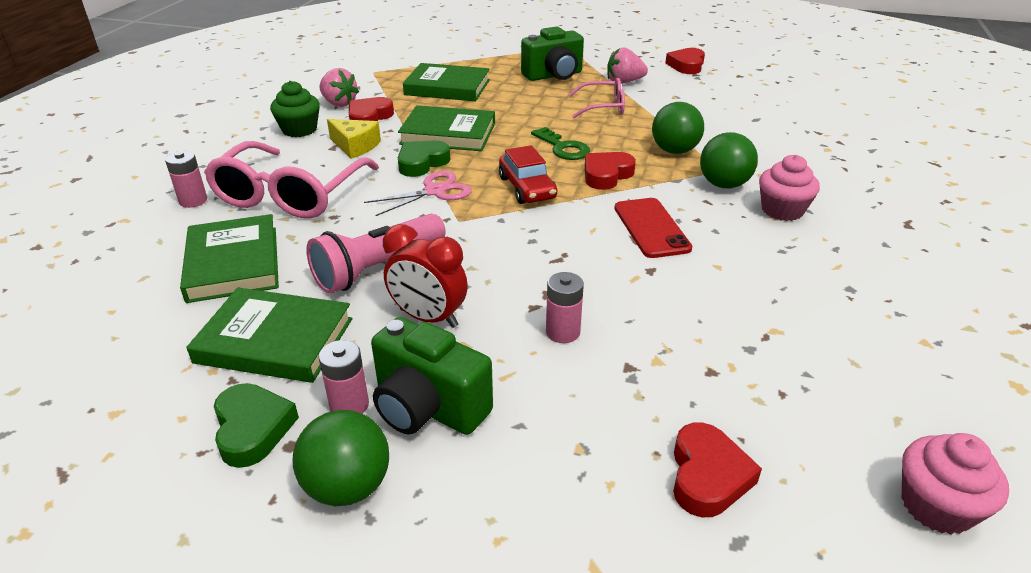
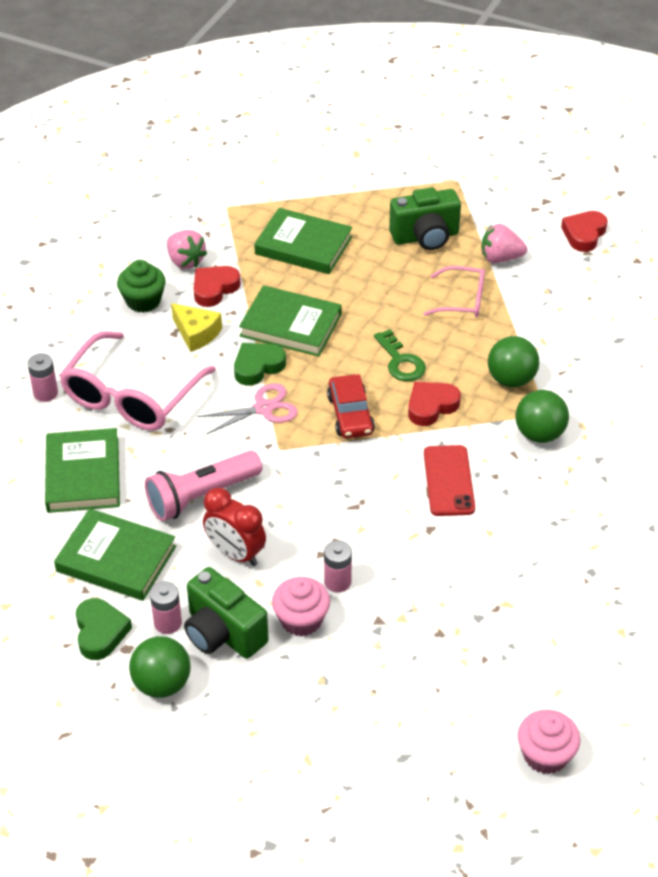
camera: 10 degrees right, 10 degrees up
(707, 476) = (402, 712): red heart -> none
(782, 210) = (579, 474): pink cupcake -> pink cupcake (301, 620)

